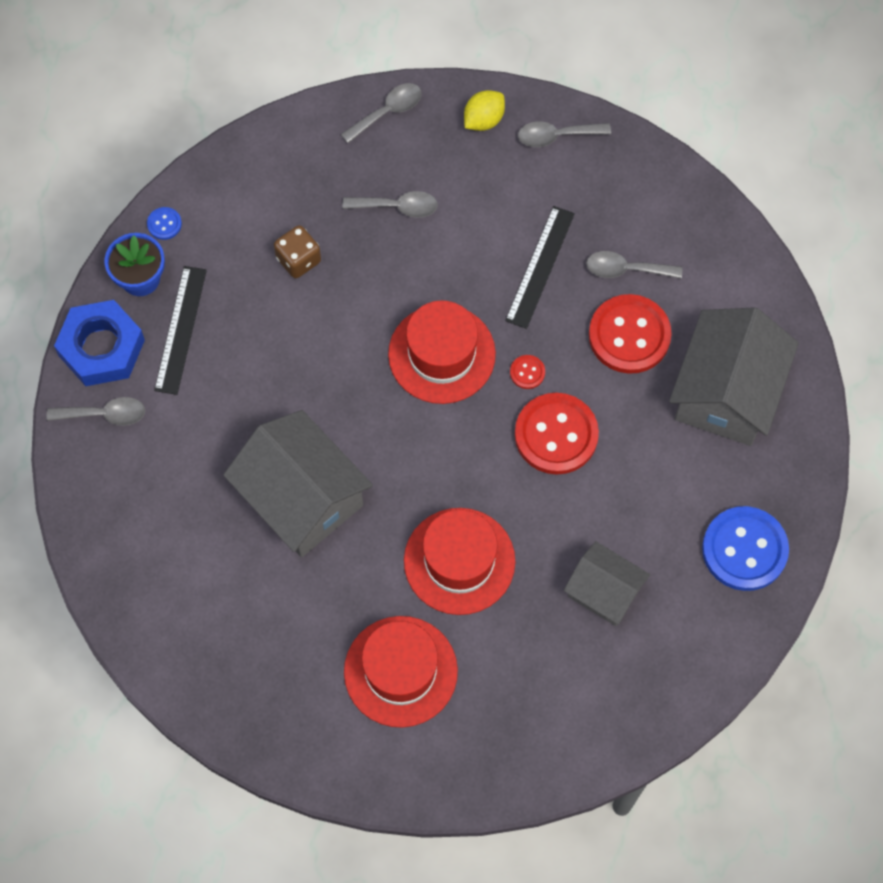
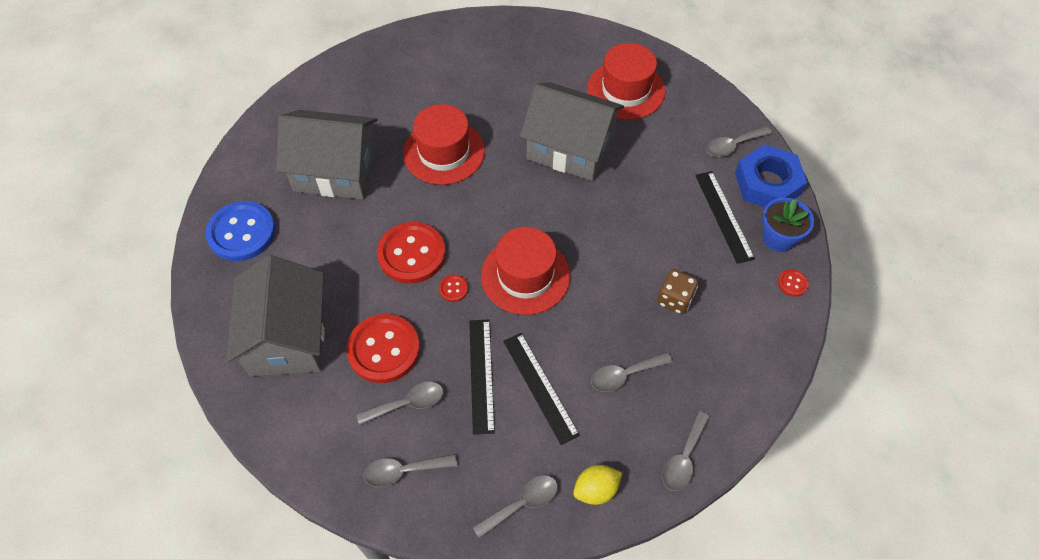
camera: 155 degrees right, 10 degrees down
(164, 224) = (792, 283): blue button -> red button
(400, 671) = (451, 83): red hat -> red hat (626, 90)
(483, 120) = (596, 490): yellow lemon -> yellow lemon turned 45 degrees clockwise
(487, 231) = (540, 387): none -> black ruler
(604, 591) = (336, 171): grey house -> grey house, size x1.70
(654, 208) = (403, 471): none -> grey spoon

